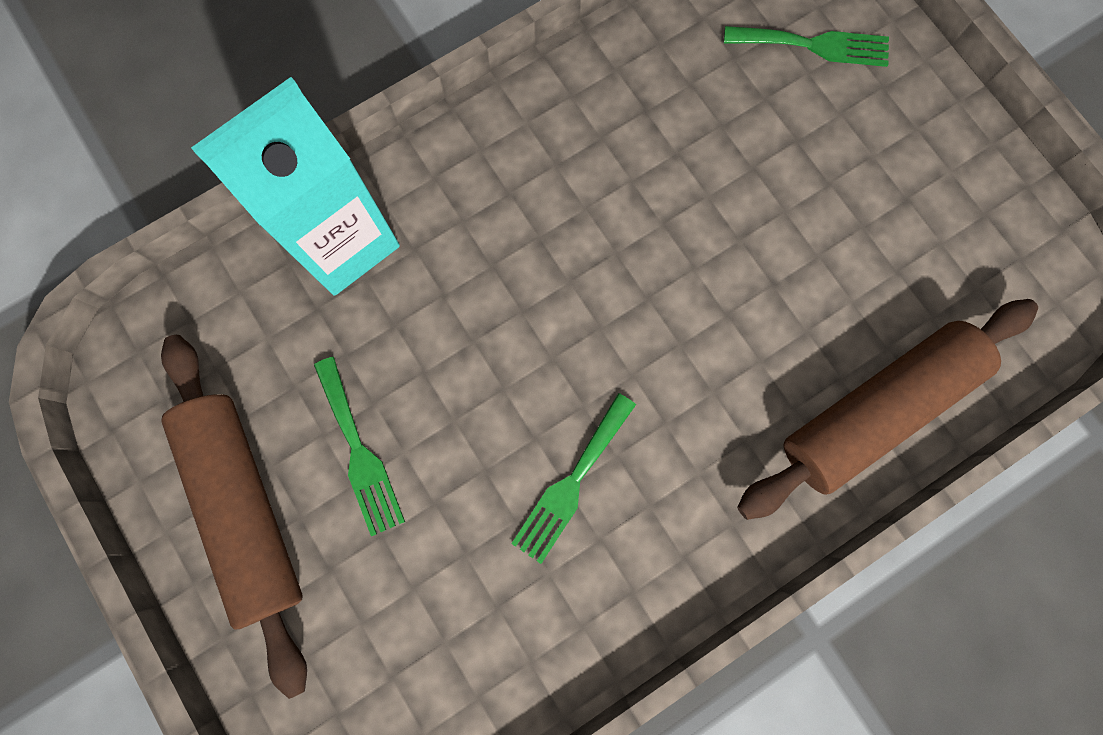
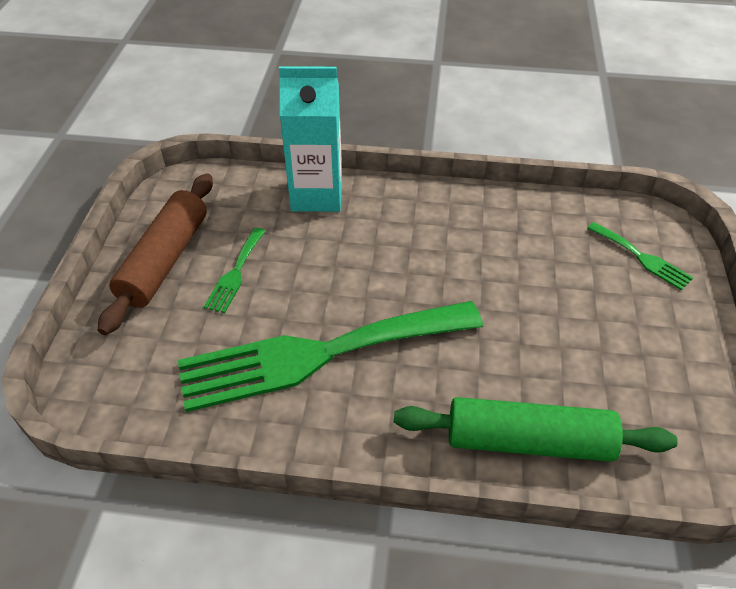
camera: 40 degrees right, 30 degrees down
(572, 481) = (321, 353): green fork -> green fork, size x2.43
(875, 410) = (528, 441): brown rolling pin -> green rolling pin

